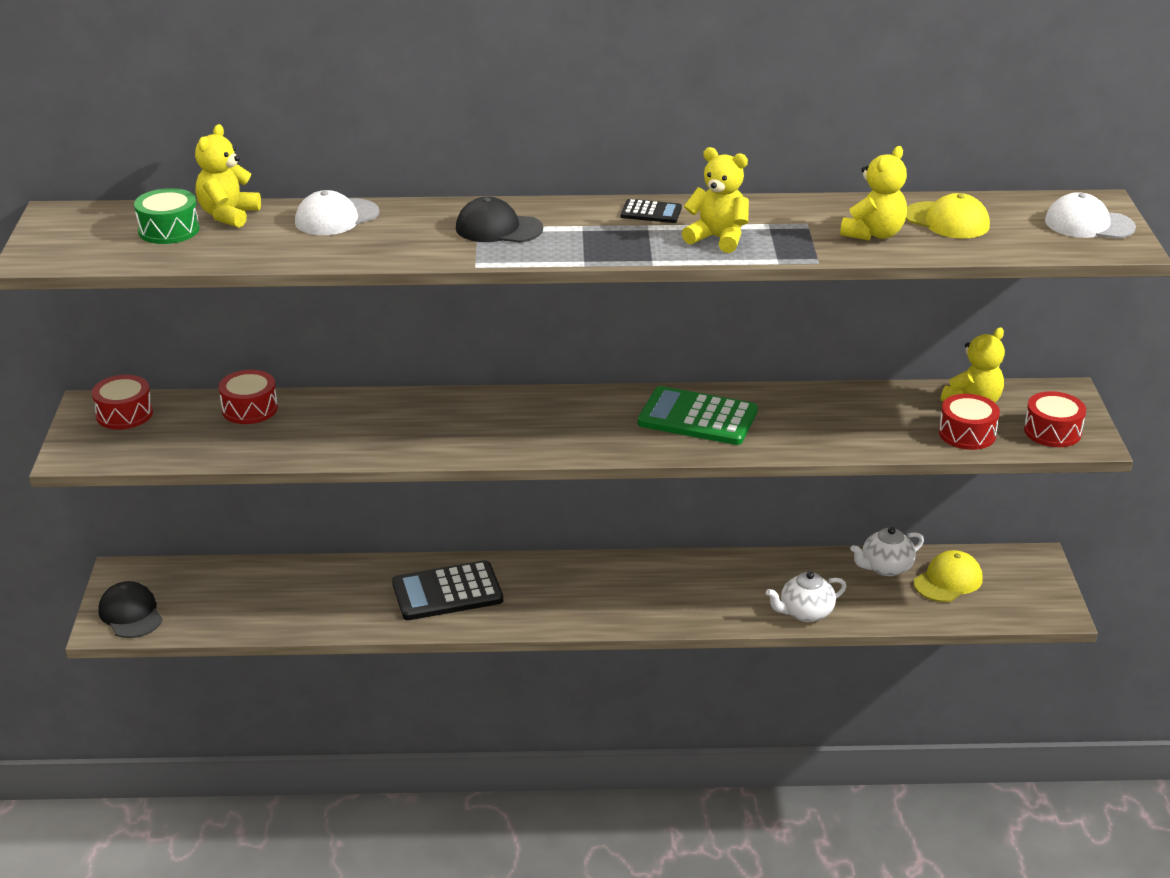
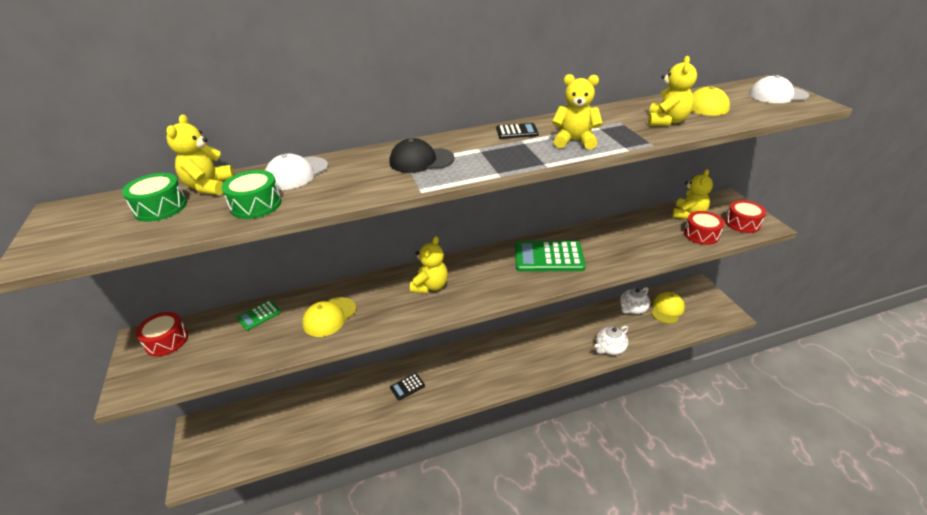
camera: 15 degrees left, 5 degrees up
(130, 614) = (207, 459): black cap -> none
(249, 409) = (259, 315): red drum -> green calculator
(277, 246) = (256, 205): none -> green drum
(343, 429) = (329, 317): none -> yellow cap
(447, 592) = (407, 387): black calculator -> black calculator, size x0.50
(499, 420) = (430, 286): none -> yellow teddy bear

